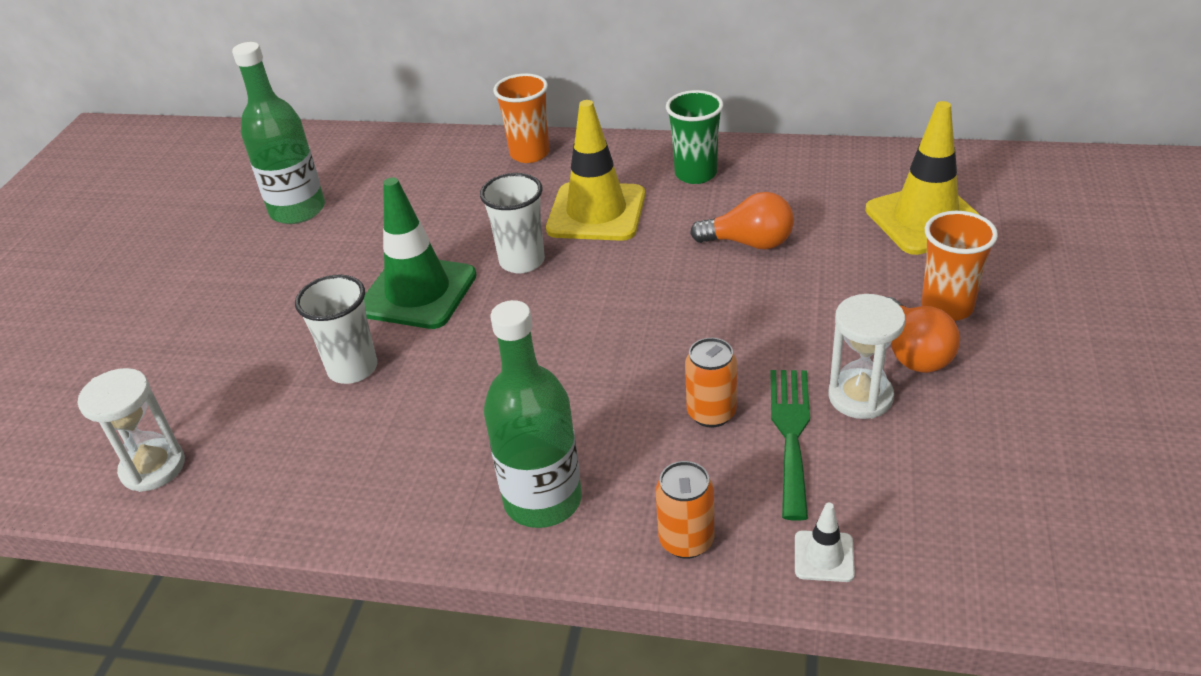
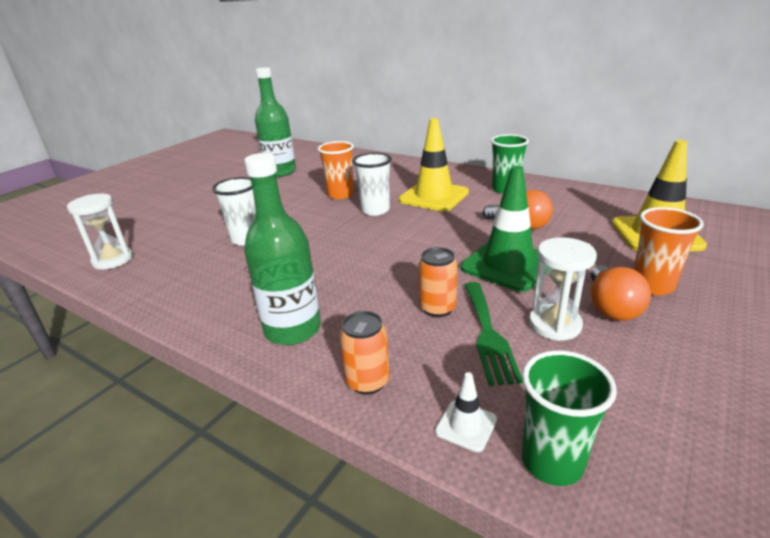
camera: 20 degrees right, 10 degrees down
(418, 292) = (309, 213): green traffic cone -> green traffic cone (508, 265)
(529, 154) = (415, 168): orange cup -> orange cup (340, 195)
(791, 433) = (488, 334): green fork -> green fork turned 150 degrees clockwise
(925, 565) = (552, 461): none -> green cup

